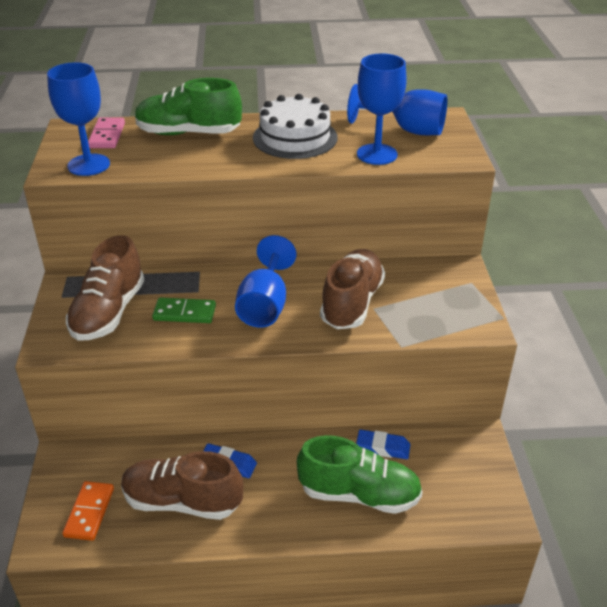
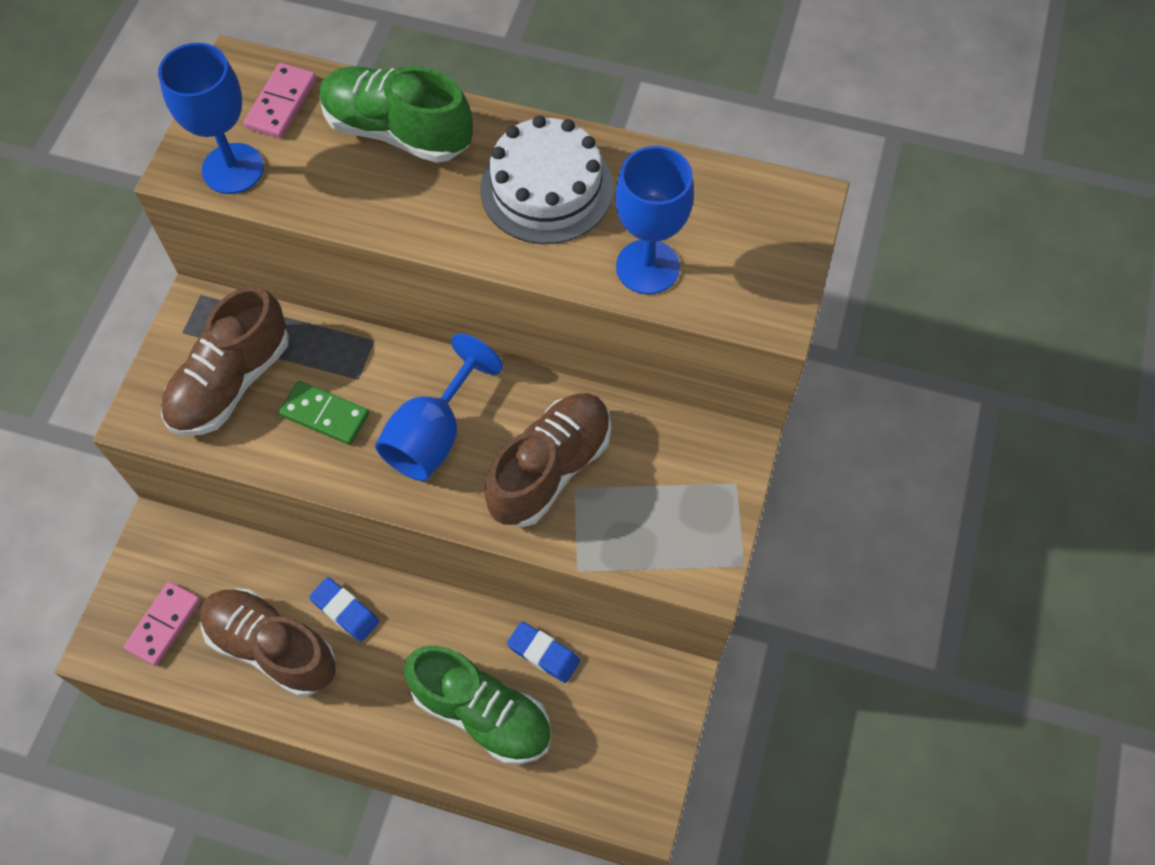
camera: 20 degrees right, 25 degrees up
(89, 512) = (163, 624): orange domino -> pink domino
(407, 130) = (725, 219): blue goblet -> none

